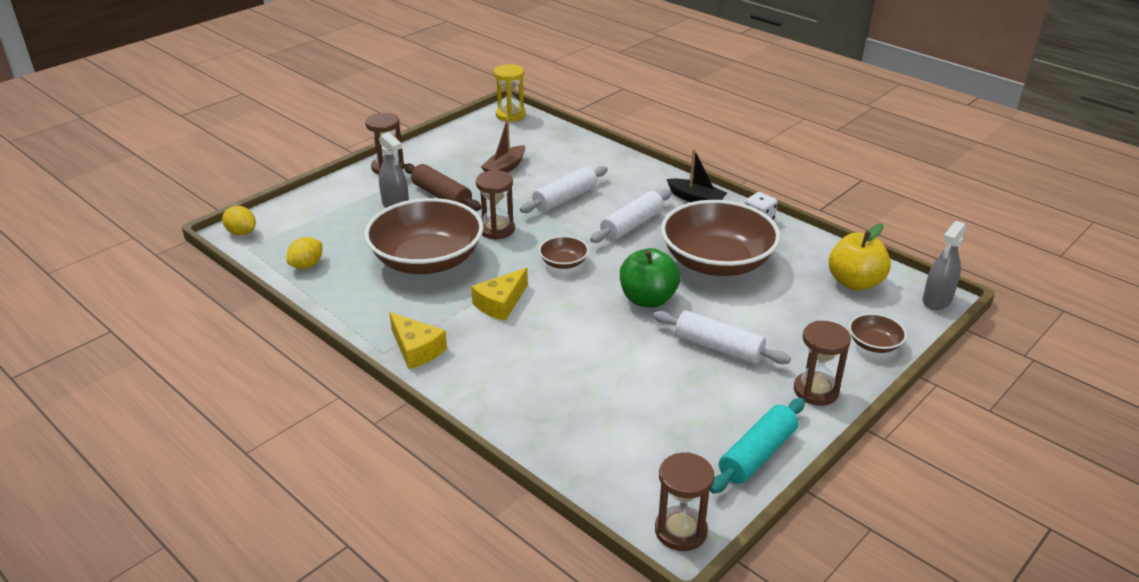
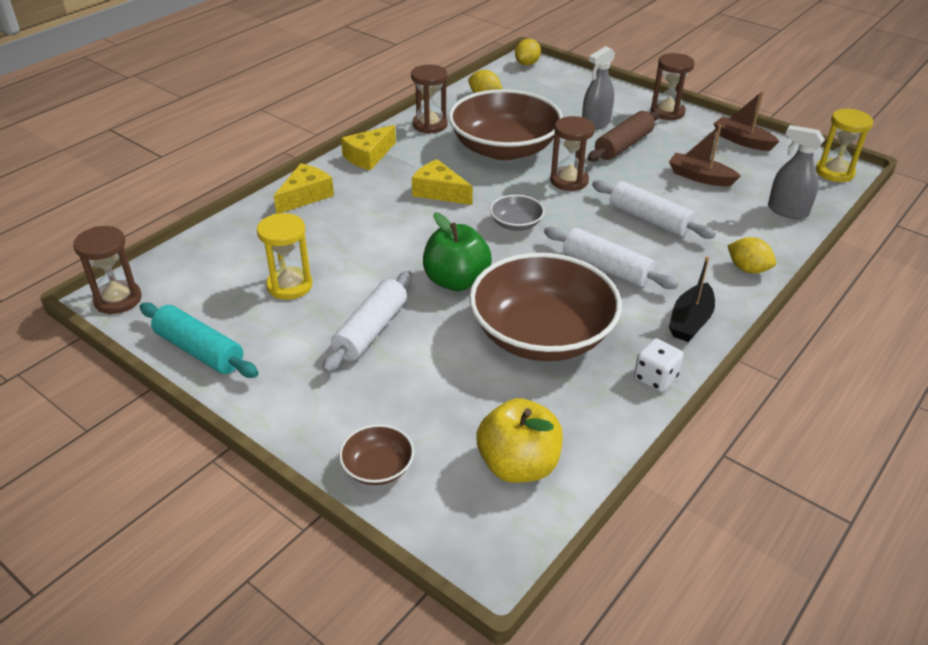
camera: 85 degrees right, 5 degrees up
(451, 142) = (742, 141): none -> brown boat
(491, 395) = (305, 196): none -> yellow cheese
(563, 263) = (516, 224): brown bowl -> grey bowl
(634, 168) = (748, 269): none -> yellow lemon
(655, 399) = (289, 286): none -> yellow hourglass
(816, 391) = (291, 403): brown hourglass -> brown hourglass (430, 125)
(937, 300) = (486, 558): grey spray bottle -> grey spray bottle (787, 211)

